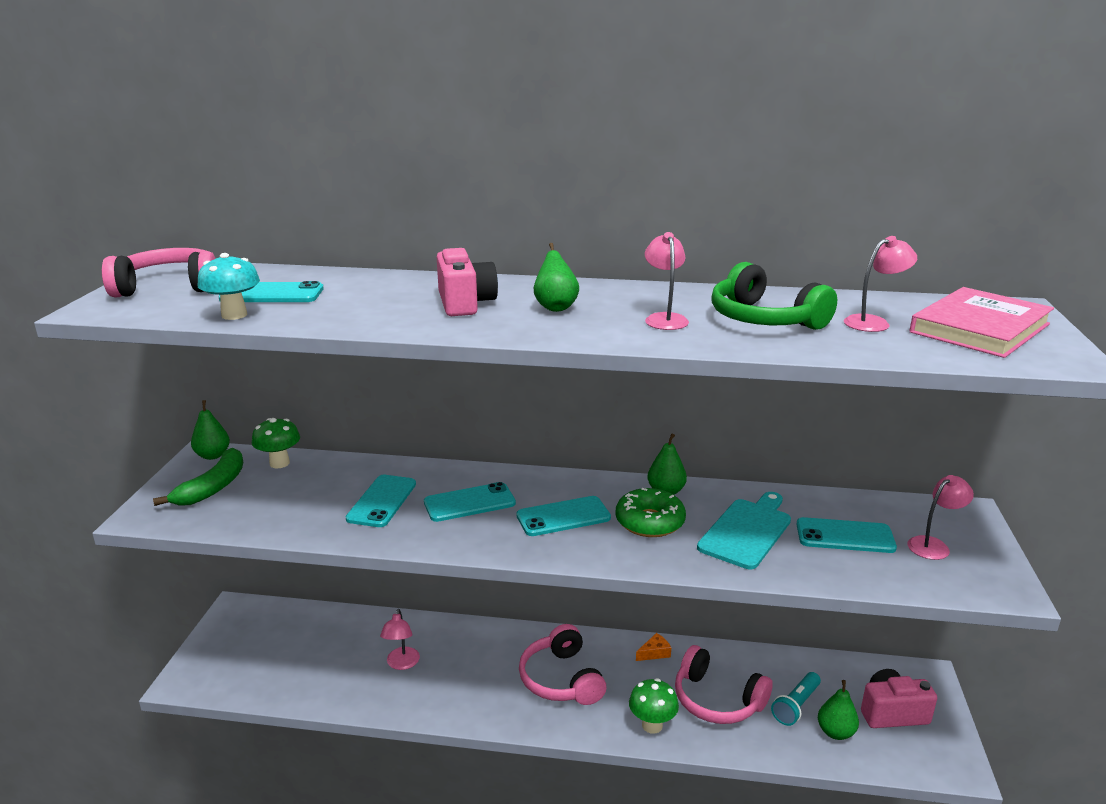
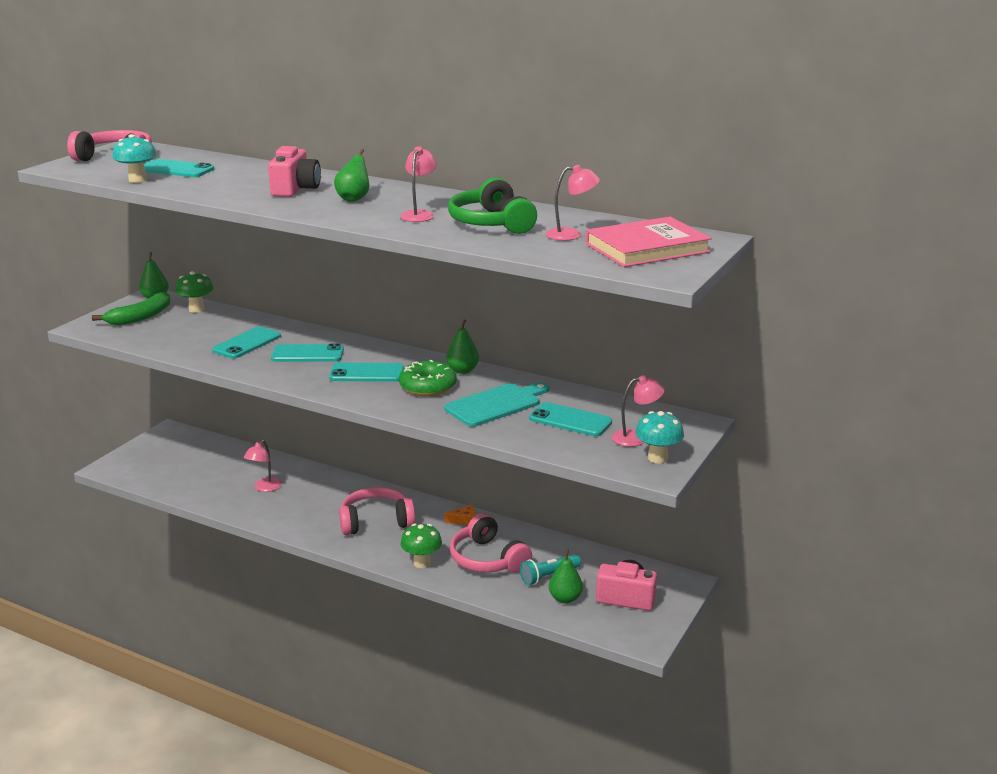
camera: 20 degrees right, 0 degrees up
(561, 679) = (376, 521): pink headphones -> pink headphones turned 75 degrees clockwise
(985, 568) = (657, 458): none -> turquoise mushroom

